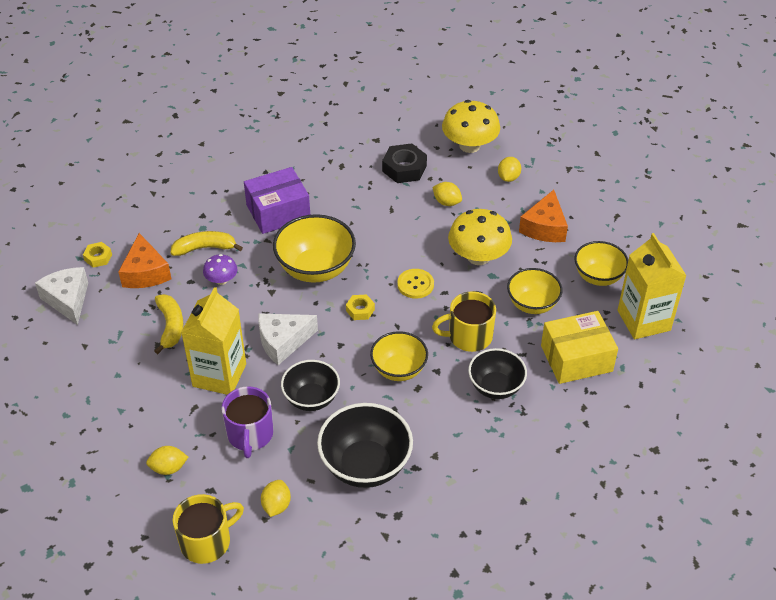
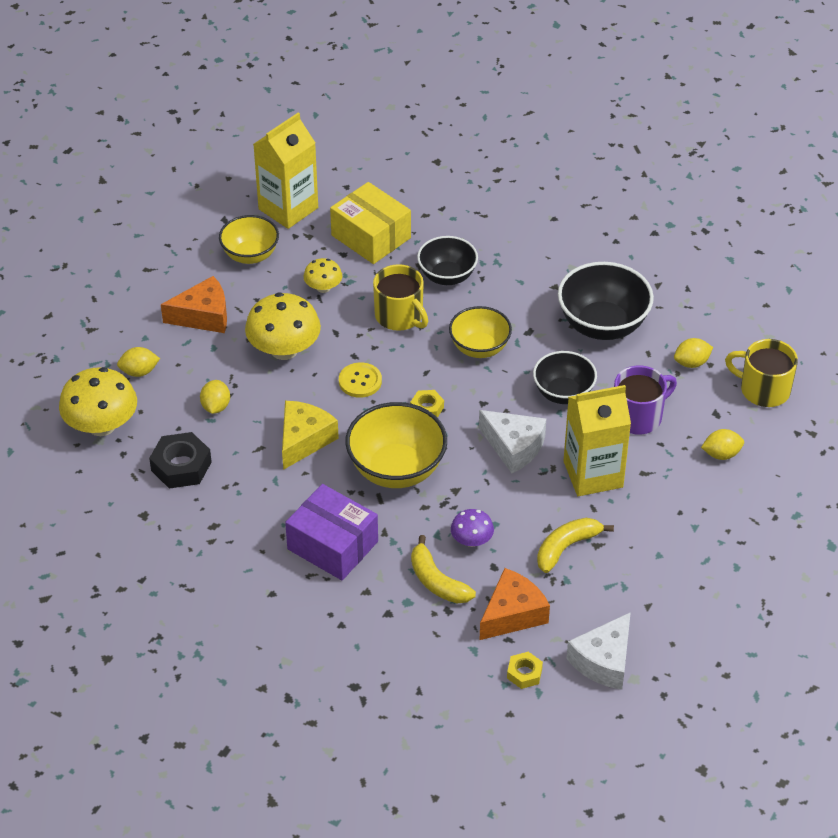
camera: 120 degrees left, 0 degrees up
(168, 468) = (721, 454): yellow lemon -> yellow lemon turned 60 degrees counterclockwise
(381, 233) = (304, 440): none -> yellow cheese
(532, 304) = (323, 287): yellow bowl -> yellow mushroom

